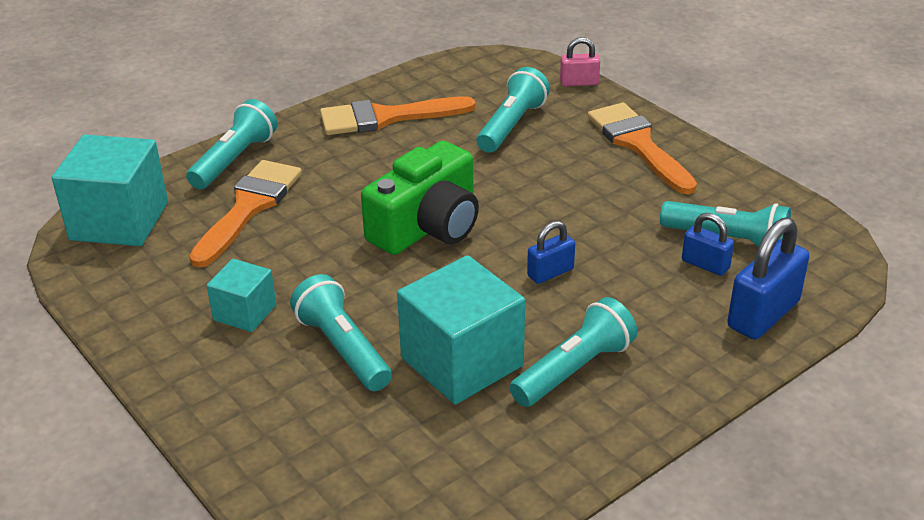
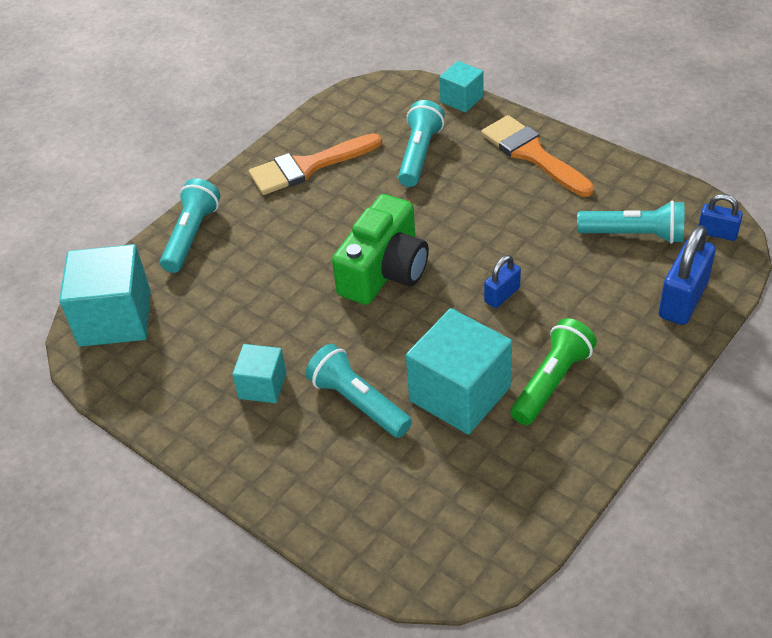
camera: 10 degrees left, 10 degrees up
(249, 207) = (224, 282): orange brush -> none
(574, 369) = (552, 382): turquoise flashlight -> green flashlight
(579, 82) = (461, 99): pink padlock -> turquoise cube
(705, 264) = (623, 262): blue padlock -> blue padlock (717, 233)

